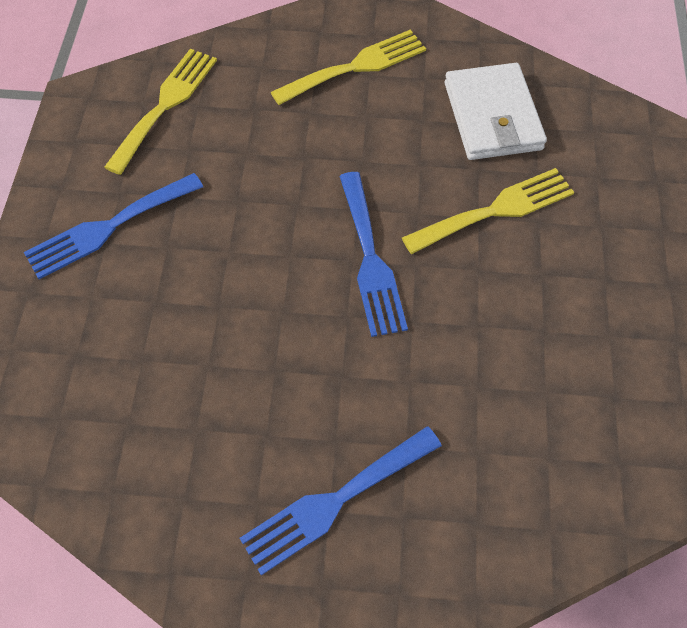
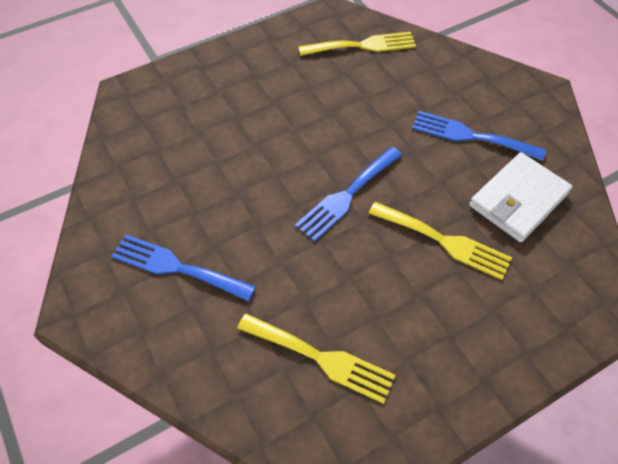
camera: 55 degrees right, 5 degrees down
(108, 228) = (264, 71): blue fork -> blue fork (470, 136)
(356, 67) = (480, 110): yellow fork -> yellow fork (321, 358)

